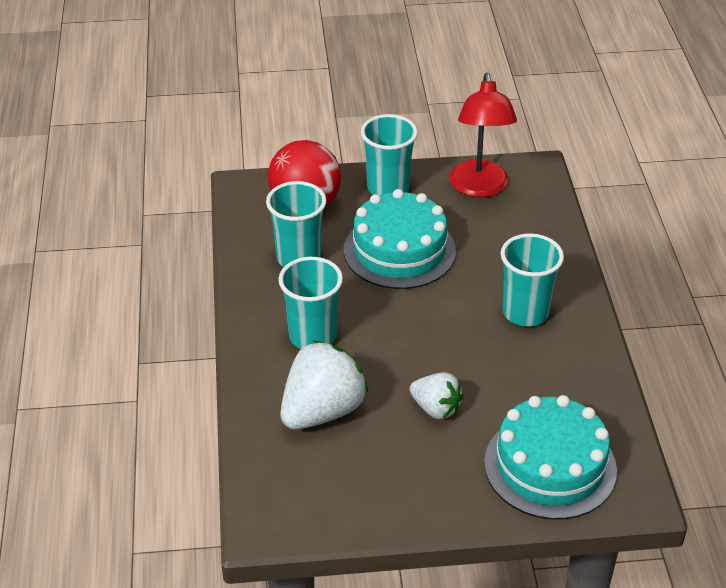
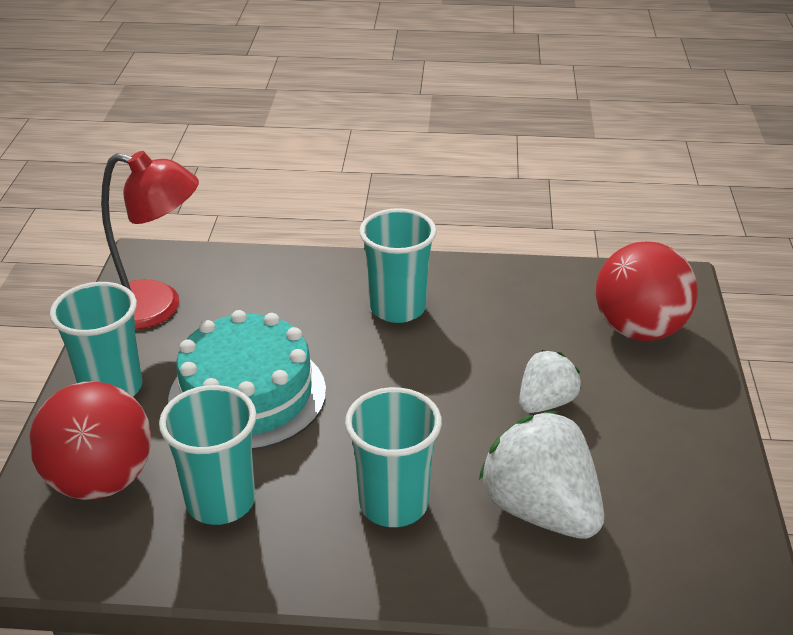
camera: 80 degrees left, 5 degrees down
(550, 466) = (639, 329): turquoise cake -> red ball

